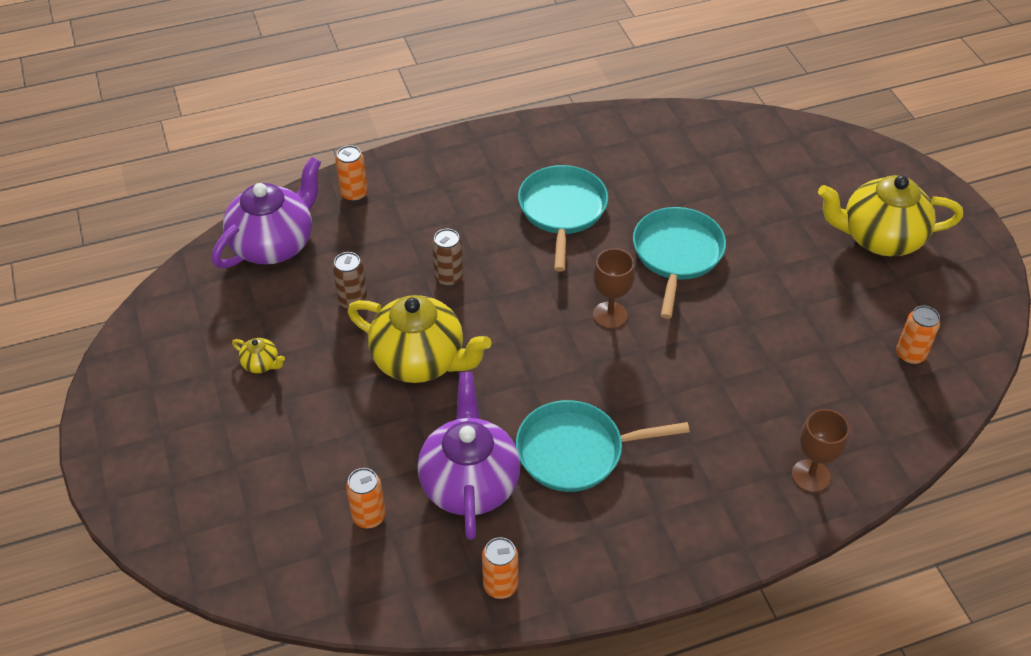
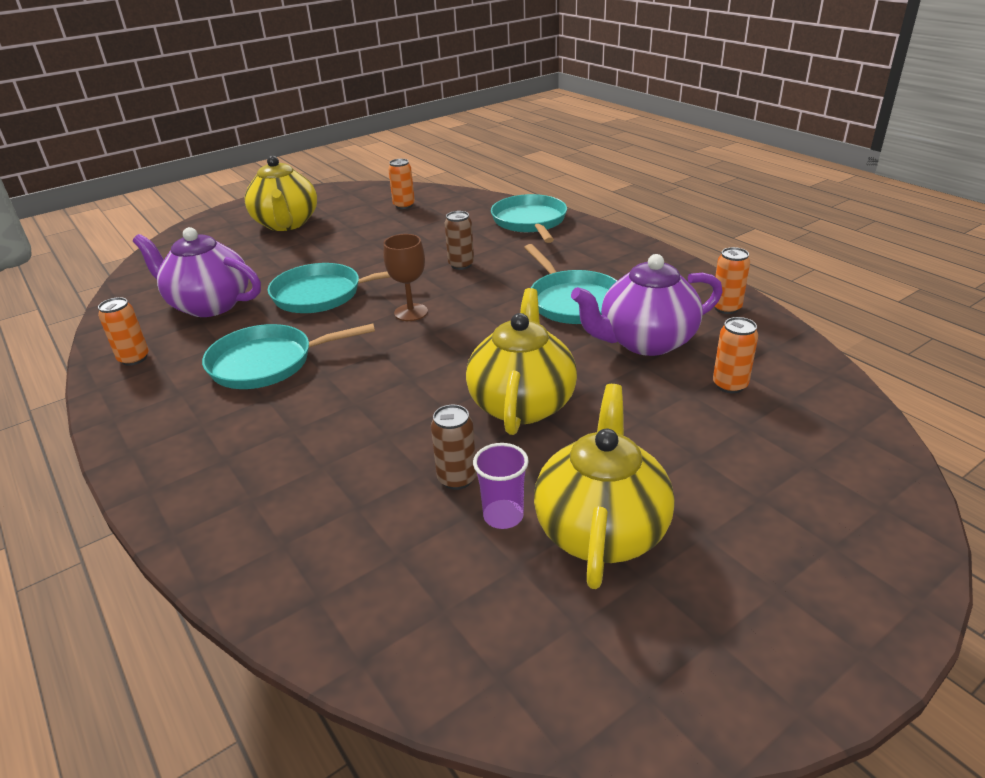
camera: 105 degrees left, 15 degrees down
(261, 364) = (601, 529): yellow teapot -> yellow teapot, size x2.44
(274, 244) = (372, 599): purple teapot -> purple teapot (209, 305)
(303, 317) = (503, 516): none -> purple cup
(354, 194) = (246, 540): orange can -> orange can (134, 358)
(449, 278) = (392, 414): brown can -> brown can (461, 265)
(810, 476) = (530, 222): brown goblet -> turquoise pan

